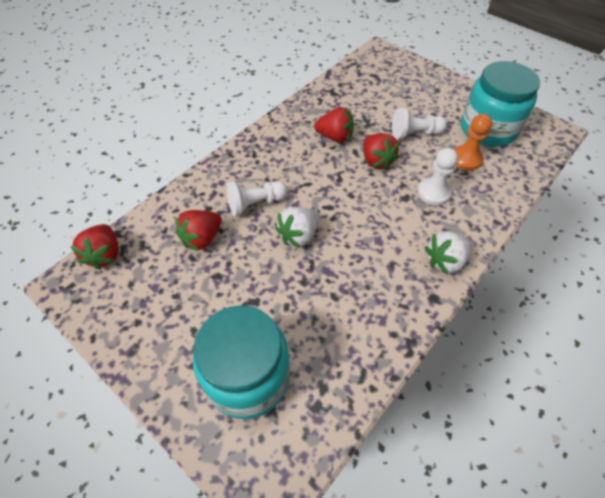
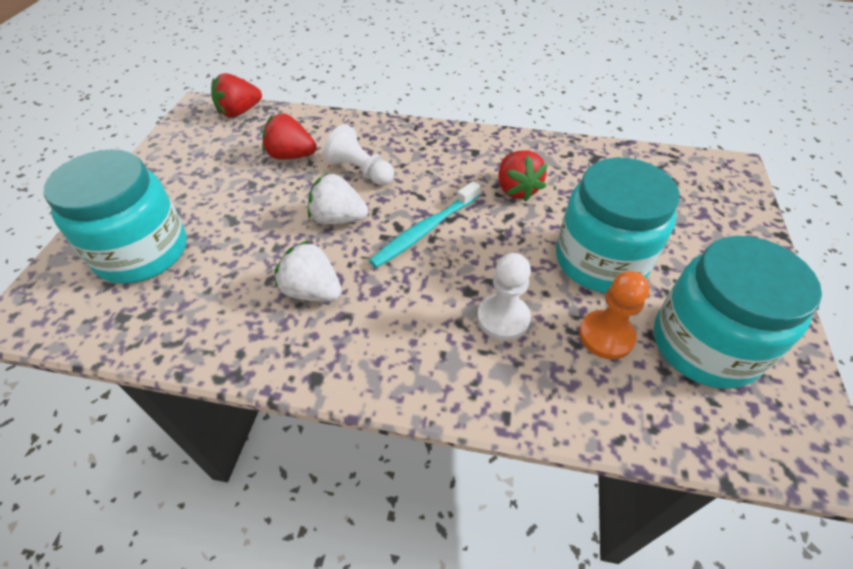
camera: 60 degrees right, 5 degrees down
(342, 195) = (425, 230): none -> turquoise toothbrush
(376, 161) = (510, 240): red strawberry -> none
(415, 134) = (600, 260): white pawn -> turquoise jar
(445, 261) = (385, 371): white strawberry -> white strawberry (312, 291)

